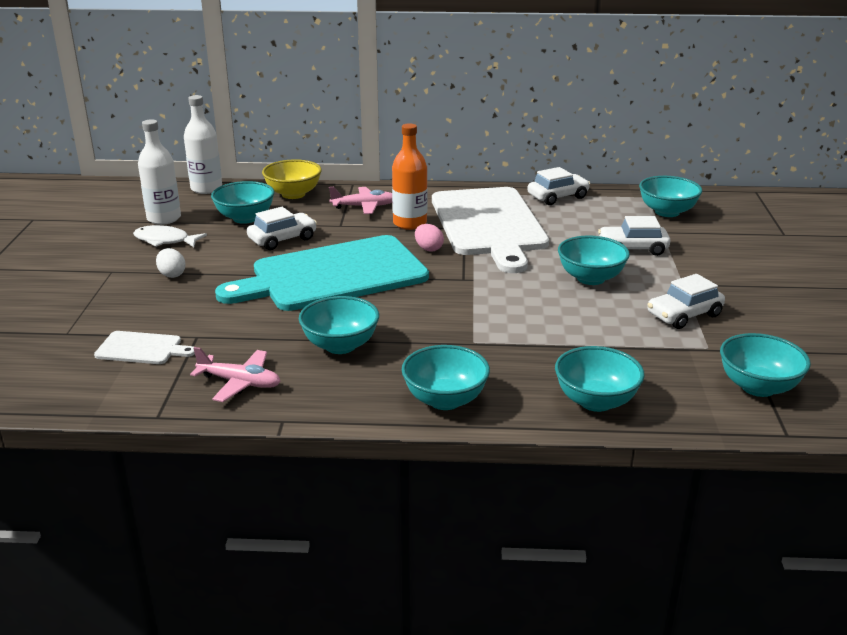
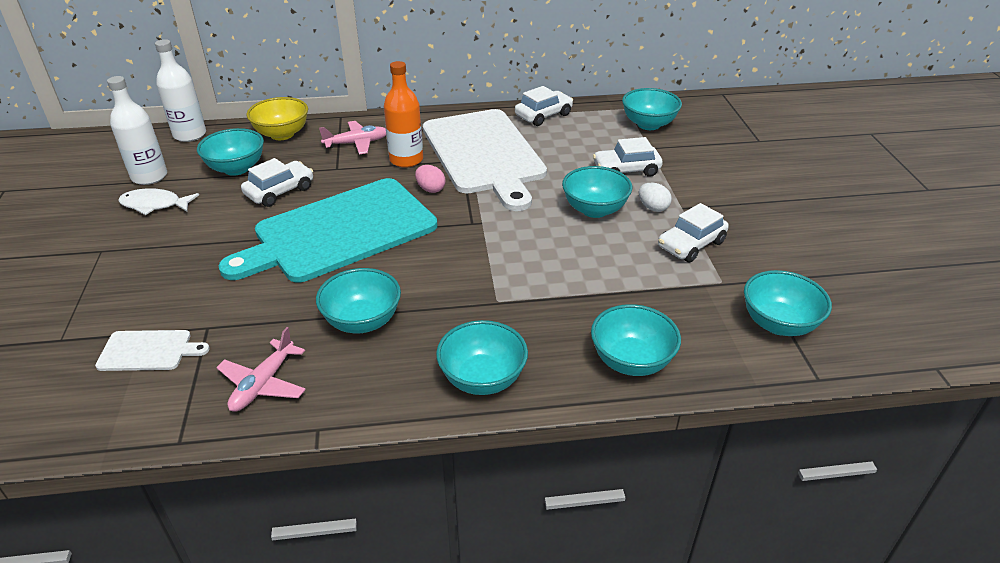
camera: 10 degrees left, 10 degrees up
(172, 274) = (168, 248): white egg -> white egg (653, 208)
(239, 383) = (263, 384): pink plane -> pink plane turned 105 degrees clockwise

